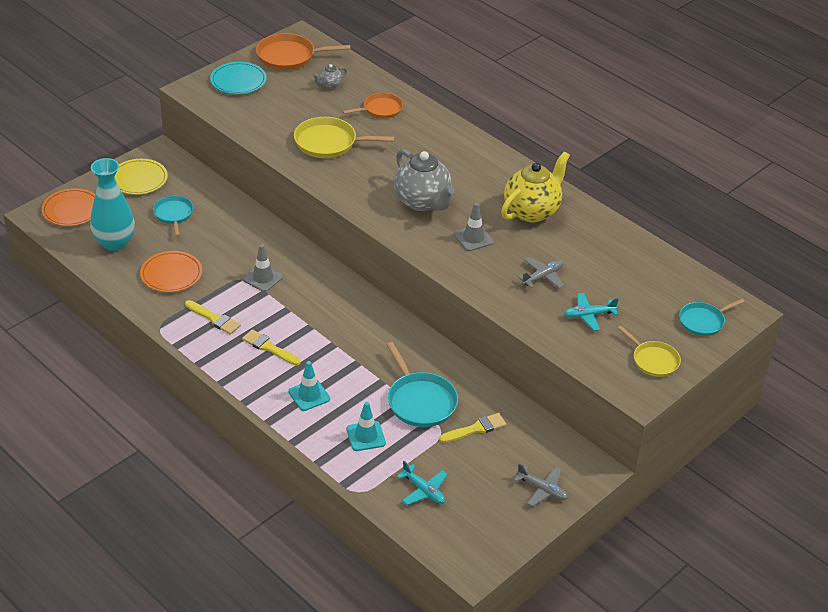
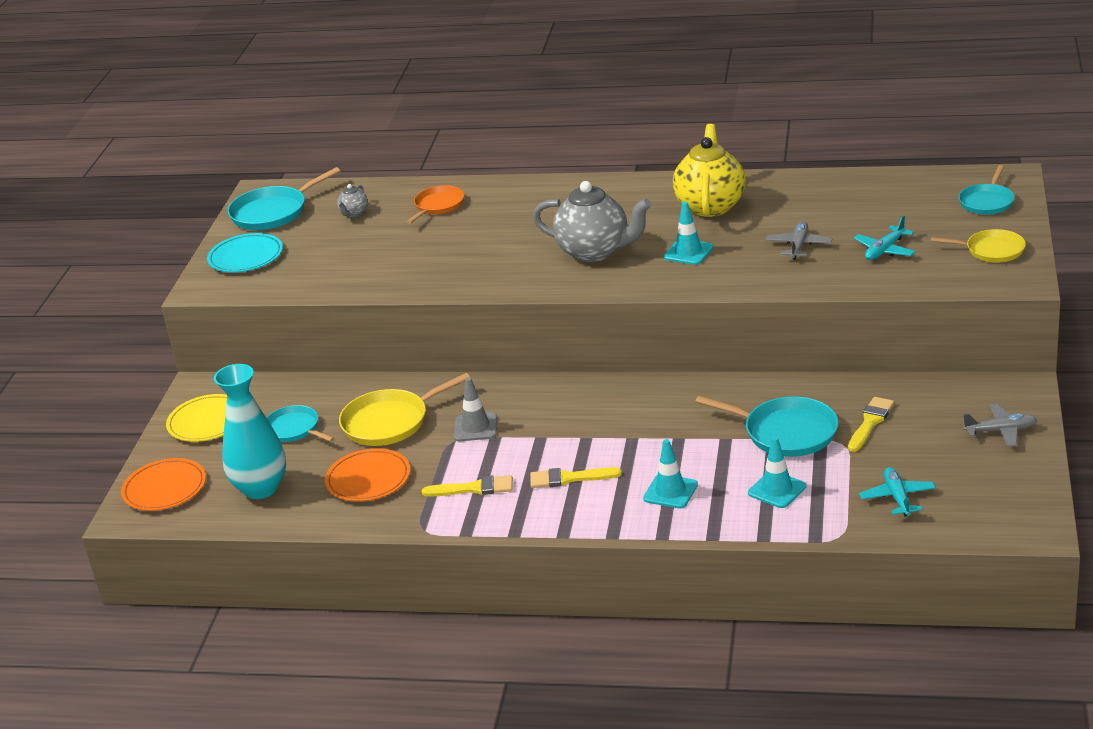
camera: 30 degrees left, 10 degrees down
(289, 56) = (273, 212): orange pan -> turquoise pan
(329, 142) = (425, 256): yellow pan -> yellow pan (390, 422)
(423, 490) = (897, 497): turquoise plane -> turquoise plane turned 105 degrees counterclockwise
(473, 238) = (688, 252): grey traffic cone -> turquoise traffic cone

